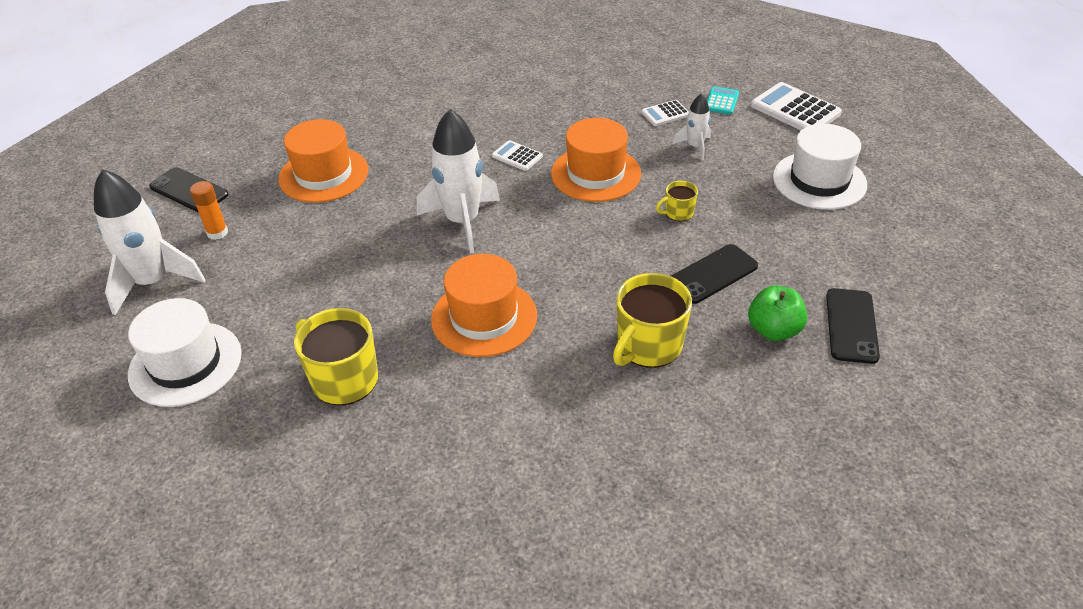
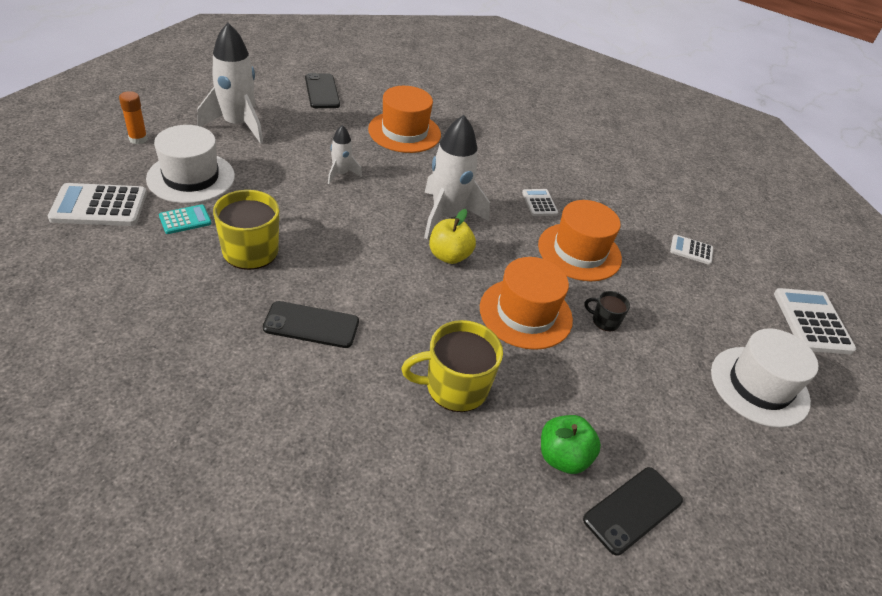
camera: 35 degrees right, 0 degrees up
(134, 461) = (99, 206): none -> white calculator
(217, 233) = (304, 123): orange glue stick -> orange glue stick (138, 139)
(484, 317) = (377, 281): orange hat -> orange hat (525, 313)
(509, 252) = (449, 256): none -> yellow apple
(678, 213) = (605, 321): yellow mug -> black mug
(695, 147) = (683, 287): white rocket -> white rocket (341, 174)
(712, 274) = (571, 381): black phone -> black phone (311, 325)
(721, 101) = (752, 272): turquoise calculator -> turquoise calculator (185, 220)

